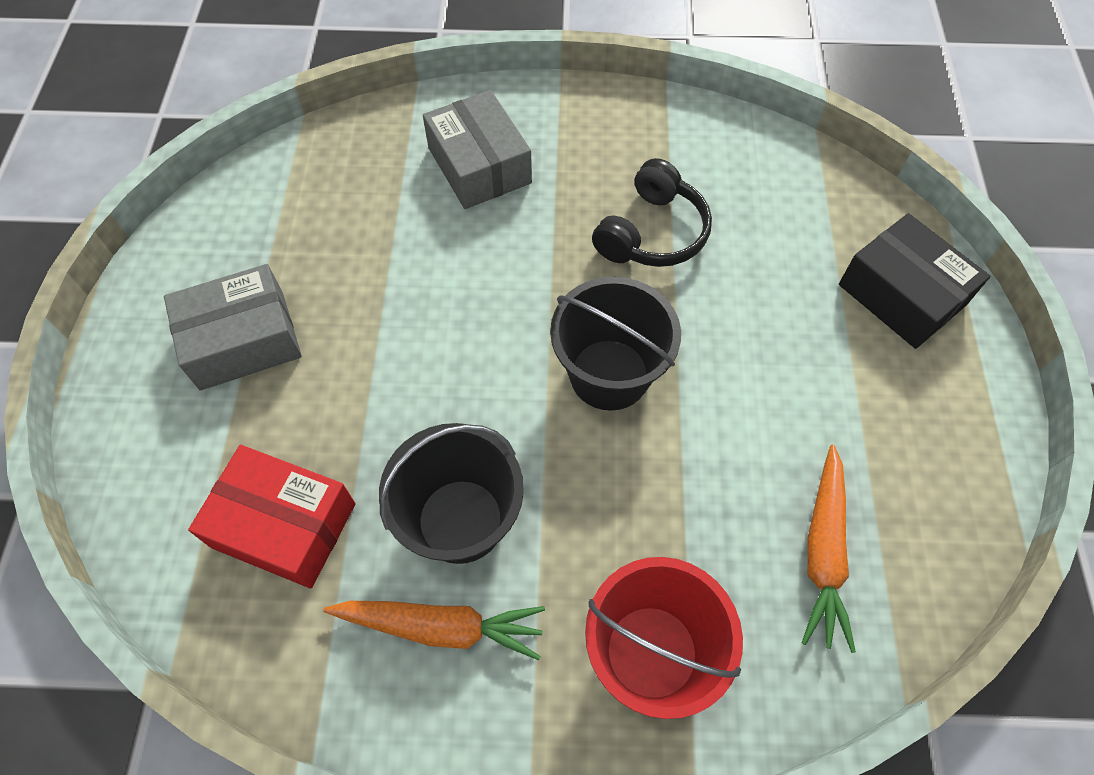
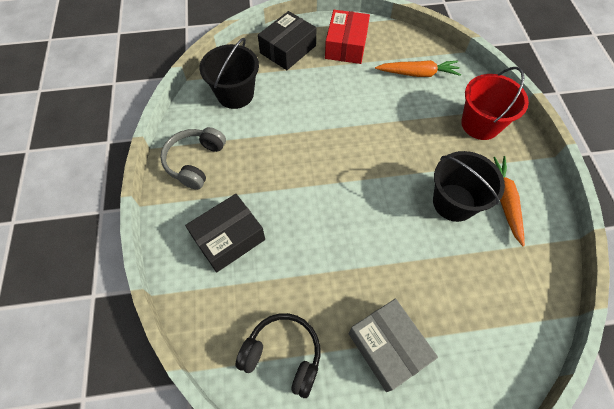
camera: 100 degrees left, 0 degrees up
(284, 525) = (487, 284): red box -> red box (346, 45)
(479, 165) = (228, 238): grey box -> black box
(609, 374) = (358, 153): black bucket -> black bucket (235, 94)
(629, 132) = (195, 162): none -> grey headphones
(652, 233) = (268, 144): black headphones -> black headphones (283, 355)

